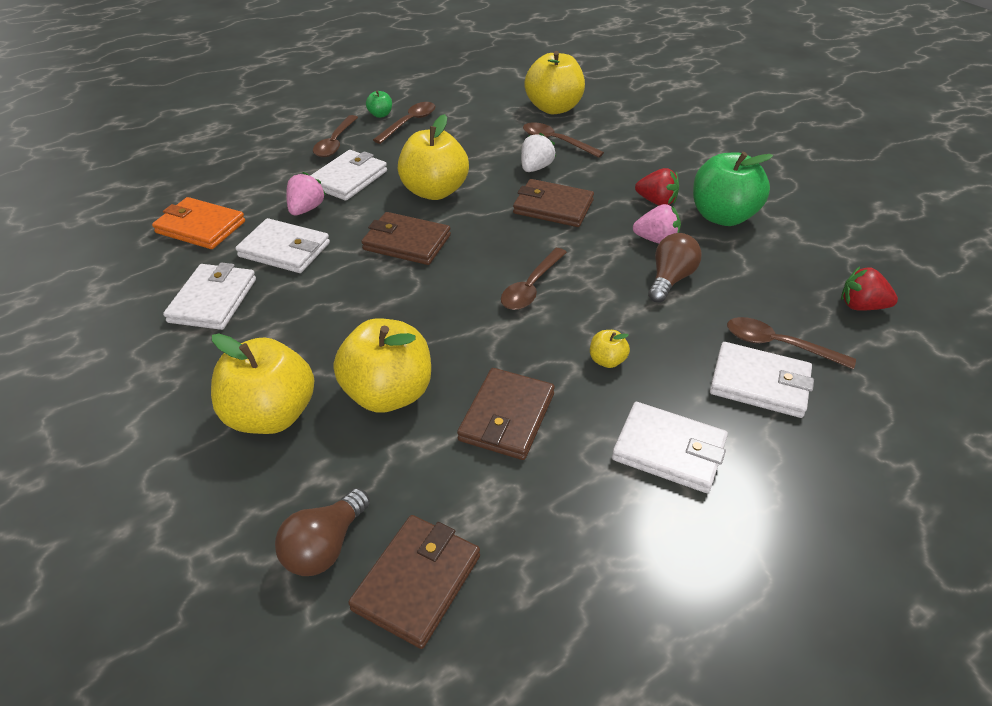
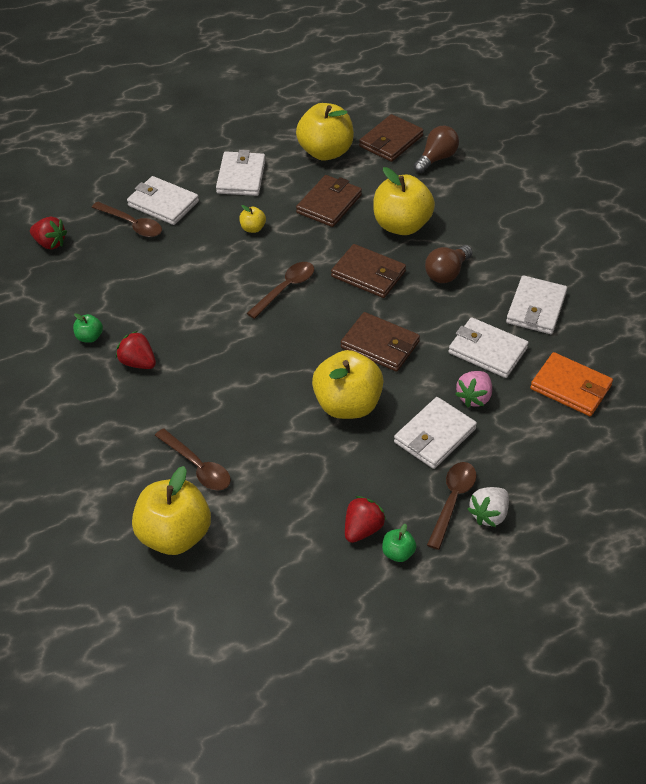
camera: 170 degrees left, 5 degrees up
(271, 415) = (475, 222): yellow apple -> yellow apple (325, 152)
(409, 123) = (362, 529): brown spoon -> red strawberry
(535, 168) = (235, 425): white strawberry -> white strawberry (489, 514)
(553, 207) = (237, 369): brown wallet -> brown wallet (368, 274)
(656, 240) = (163, 320): pink strawberry -> none
(668, 450) = (241, 177): white wallet -> white wallet turned 60 degrees clockwise
(670, 279) = (174, 282): brown light bulb -> brown light bulb (447, 273)
(722, 216) = (89, 337): green apple -> green apple, size x0.44

